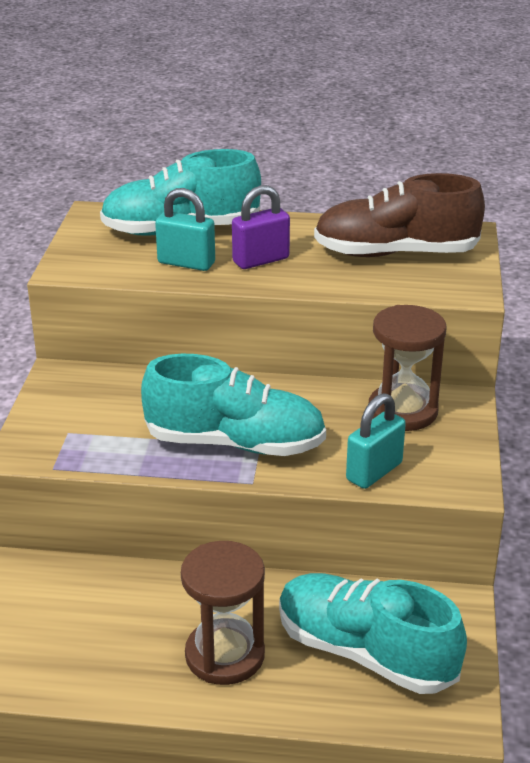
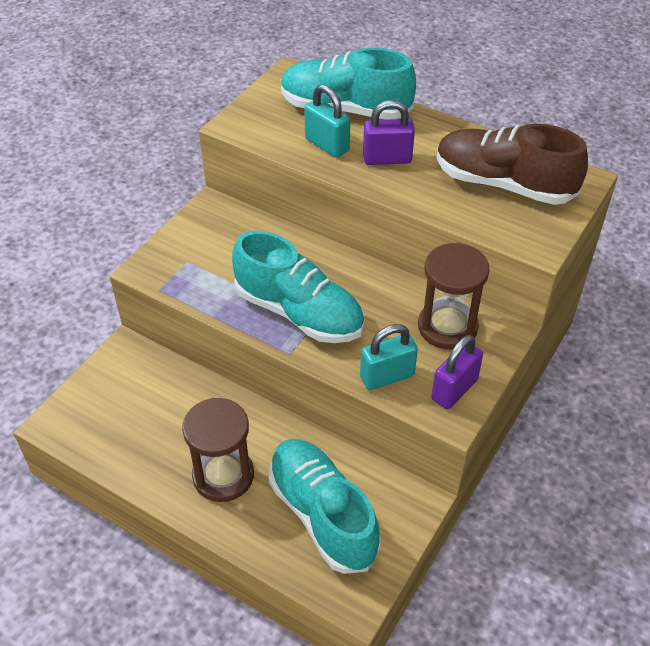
camera: 25 degrees right, 15 degrees up
(451, 462) = (454, 390): none -> purple padlock

